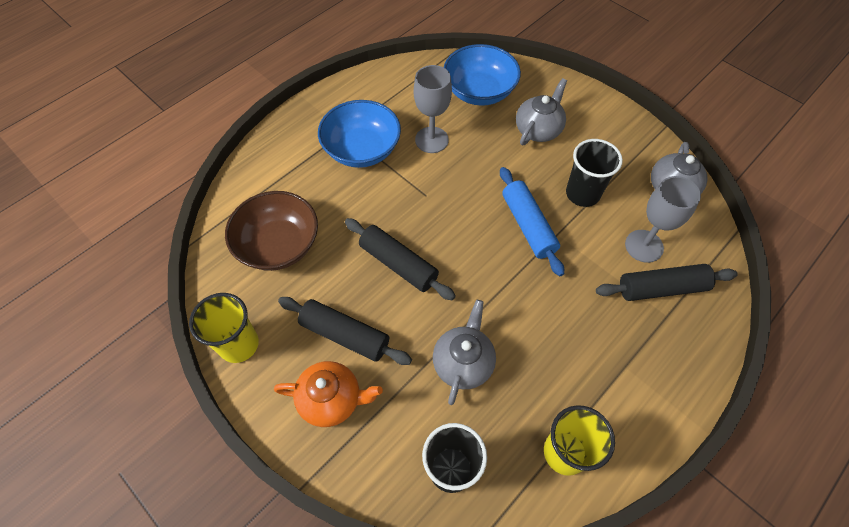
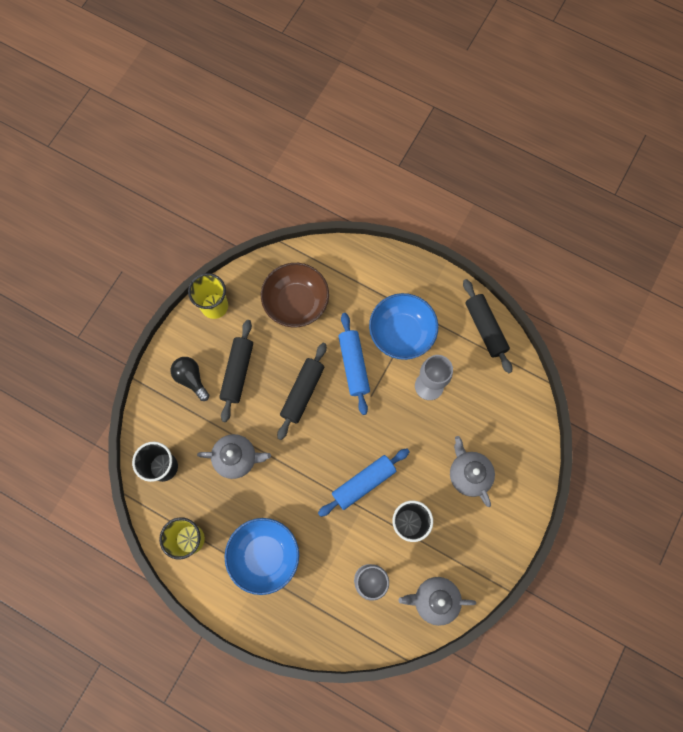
camera: 75 degrees right, 15 degrees up
(332, 399) = (191, 379): orange teapot -> black light bulb
(383, 203) = (354, 365): none -> blue rolling pin
(479, 92) = (498, 413): blue bowl -> blue bowl (264, 555)
(538, 129) = (468, 474): grey teapot -> grey teapot turned 135 degrees counterclockwise
(661, 288) = (333, 597): black rolling pin -> black rolling pin (485, 328)

